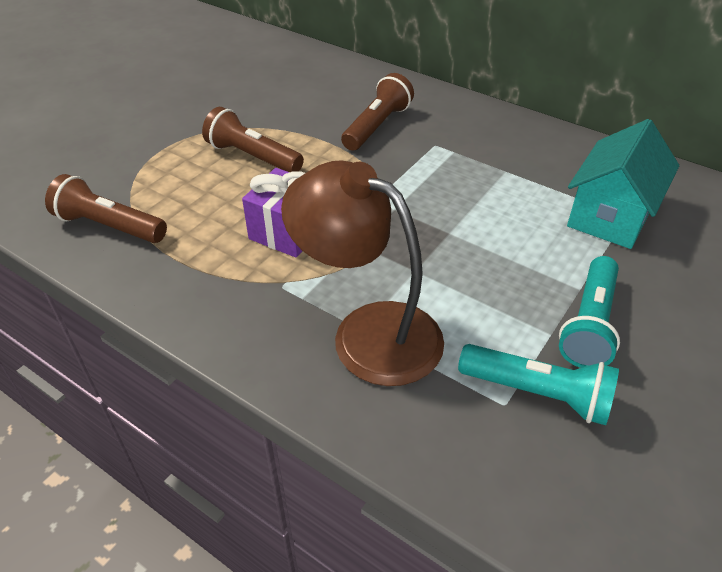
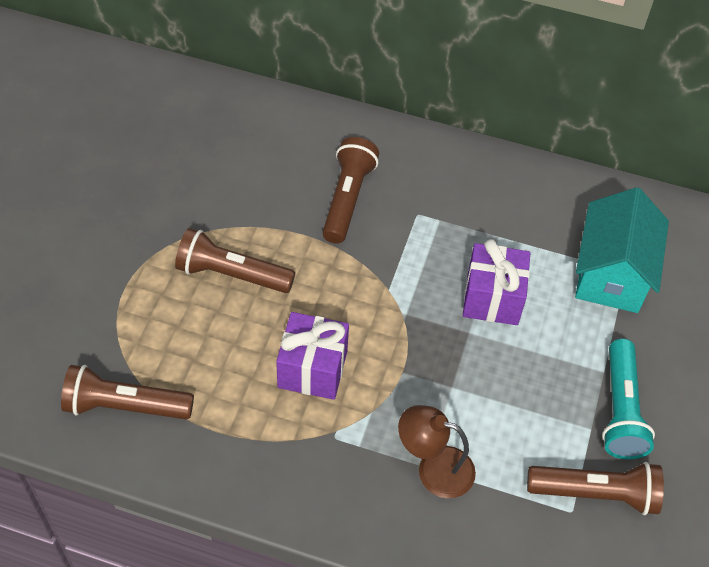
camera: 20 degrees left, 10 degrees up
(368, 332) = (434, 468): brown lamp -> brown lamp, size x0.57
(482, 212) = (492, 298): none -> purple gift
(538, 393) = (595, 493): turquoise flashlight -> brown flashlight

